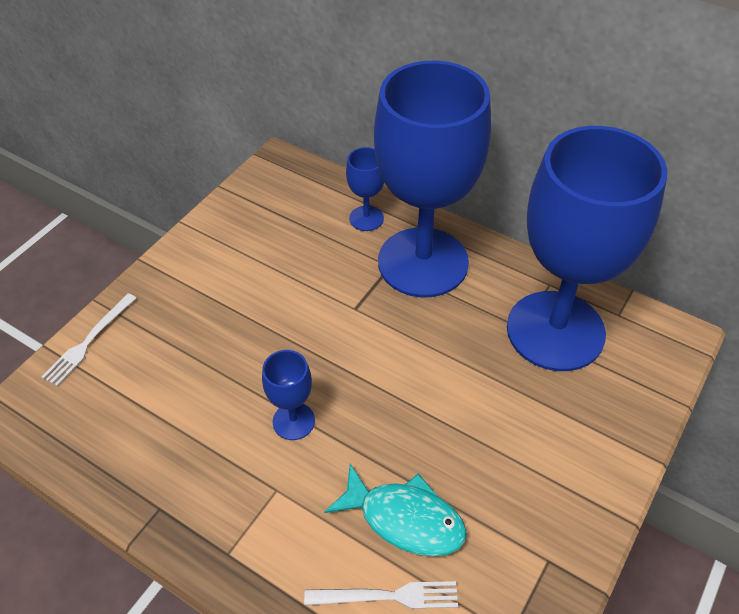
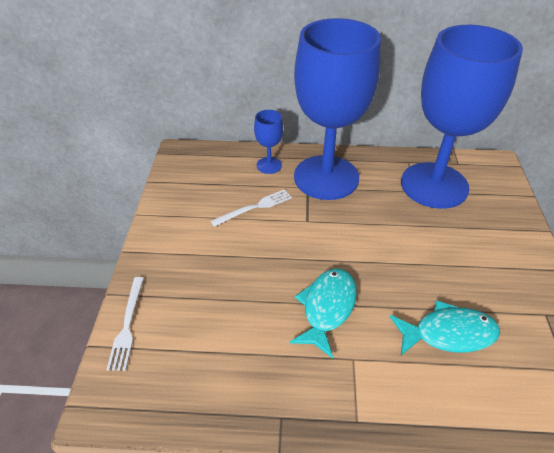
camera: 30 degrees left, 5 degrees down
(293, 421) = (327, 308): blue goblet -> turquoise fish
(387, 596) = (481, 388): white fork -> white fork (254, 207)

